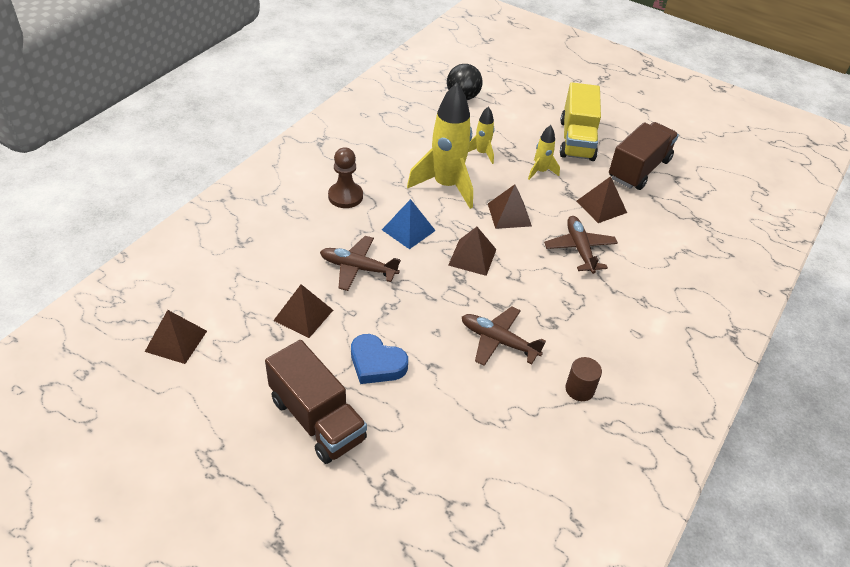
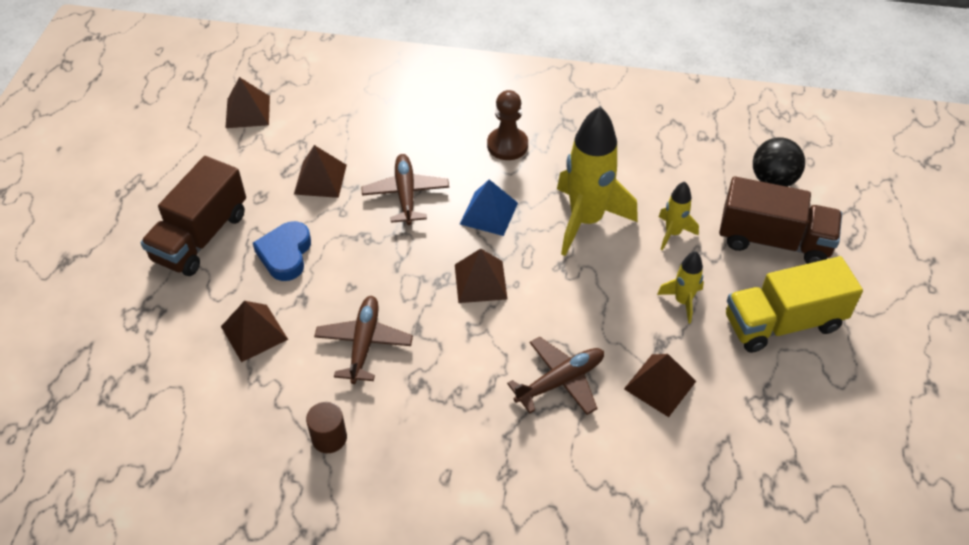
camera: 70 degrees right, 5 degrees up
(509, 214) = (576, 294): brown pyramid -> brown pyramid (254, 333)
(639, 169) = (775, 410): brown truck -> brown truck (773, 240)

